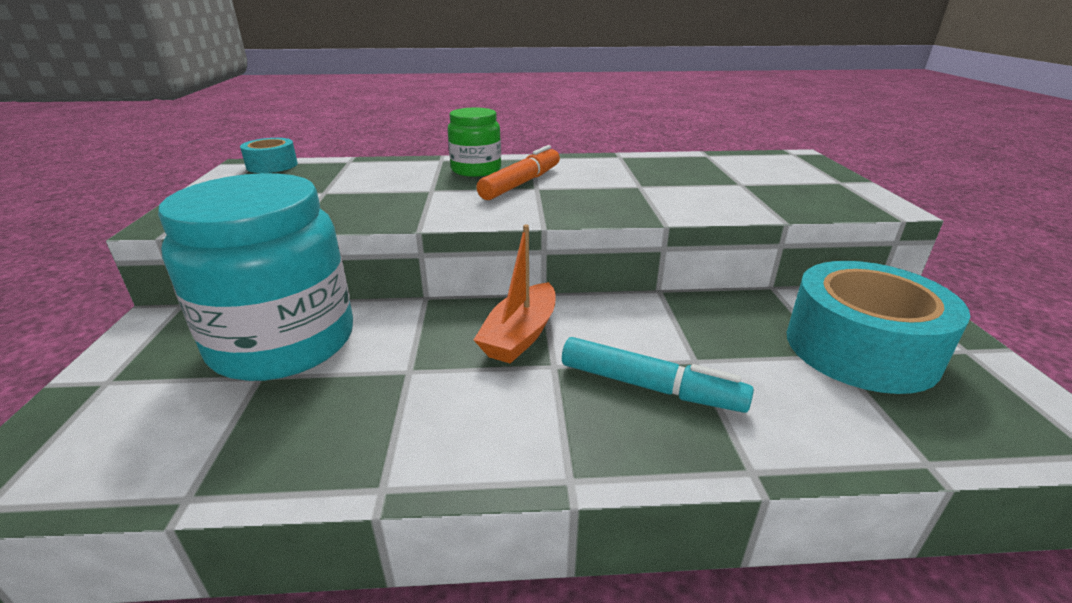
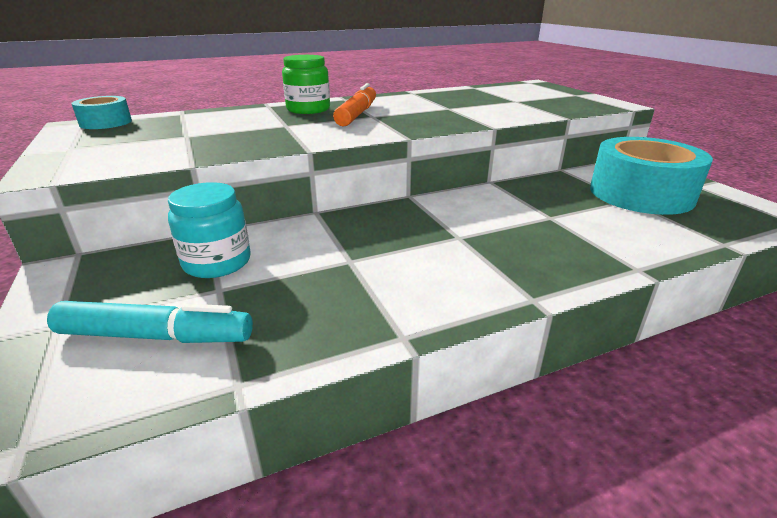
camera: 20 degrees left, 0 degrees up
(283, 342) = (217, 262): turquoise jar -> turquoise jar, size x0.51
(520, 335) = (417, 223): orange boat -> none
(650, 387) = (536, 237): turquoise marker -> turquoise marker (156, 336)

